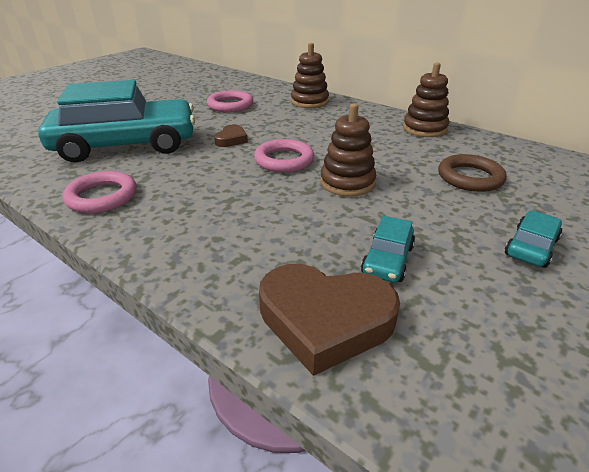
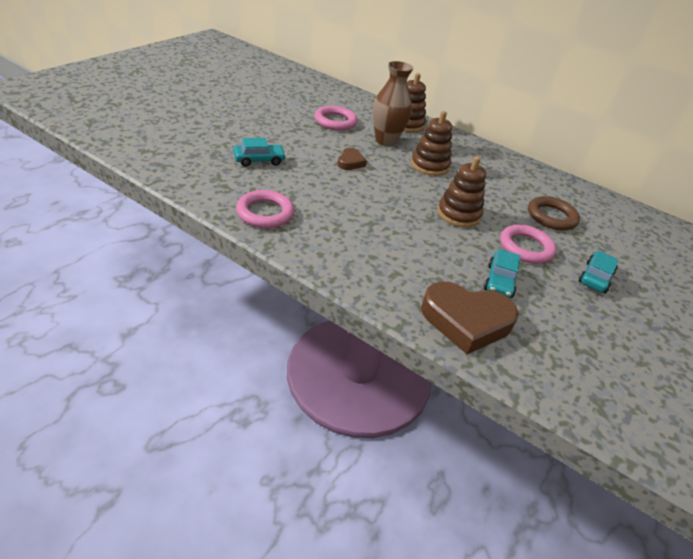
camera: 10 degrees left, 5 degrees up
(126, 145) = (259, 160): turquoise car -> turquoise car, size x0.40
(280, 118) = (386, 141): none -> brown vase
(284, 160) = (402, 188): pink ring -> pink ring (525, 247)
(424, 129) = (512, 165): brown stacking toy -> brown stacking toy (429, 165)

